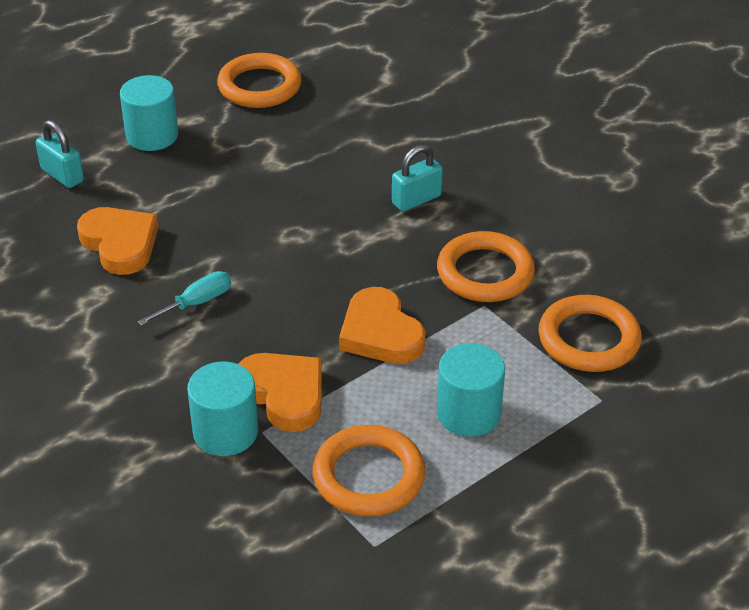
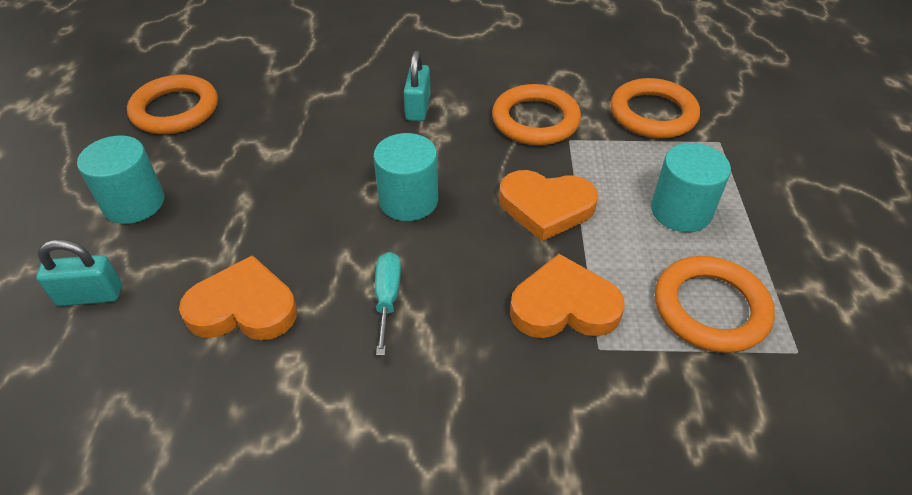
camera: 50 degrees left, 5 degrees up
(225, 432) = (578, 376): turquoise cylinder -> turquoise cylinder (408, 200)

